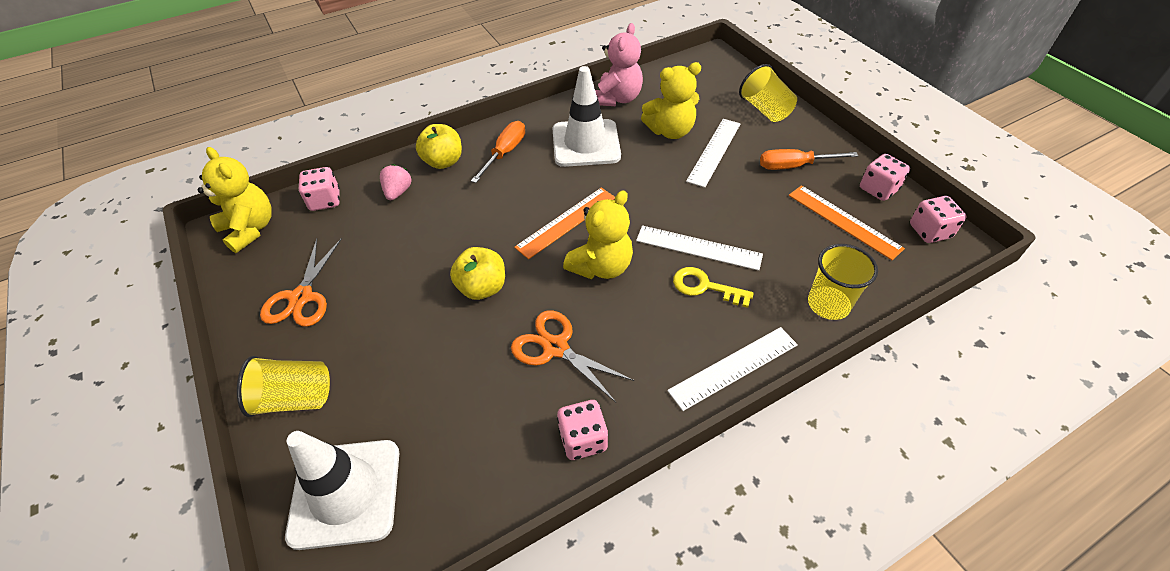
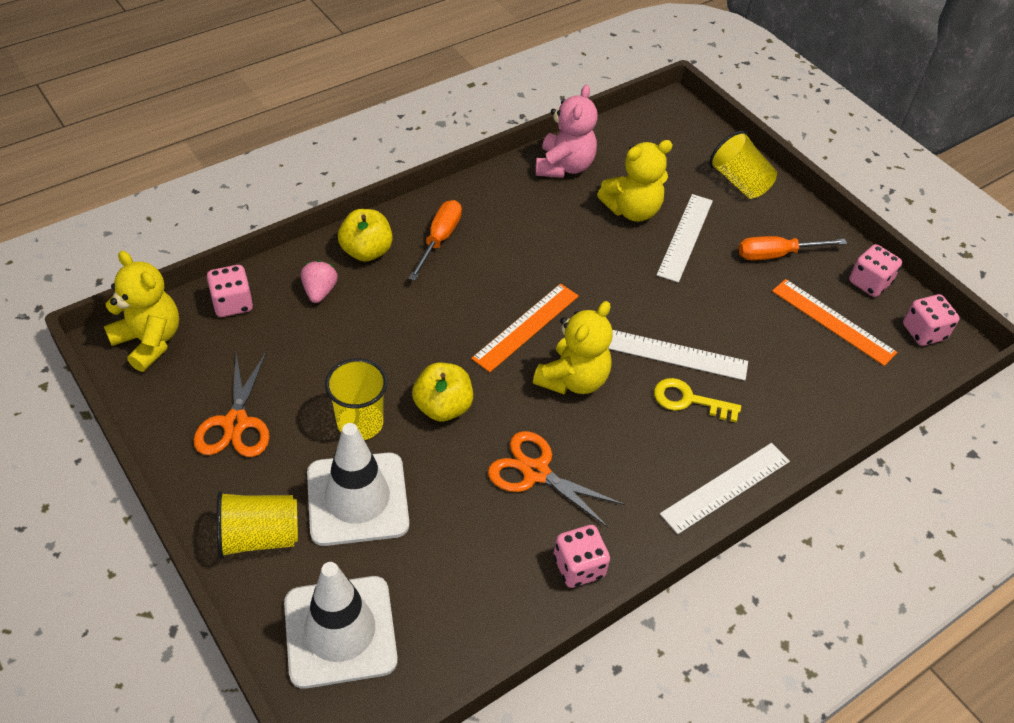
camera: 10 degrees left, 0 degrees up
(586, 143) = (534, 227): white traffic cone -> white traffic cone (357, 499)
(828, 304) = (819, 416): yellow cup -> yellow cup (360, 423)

